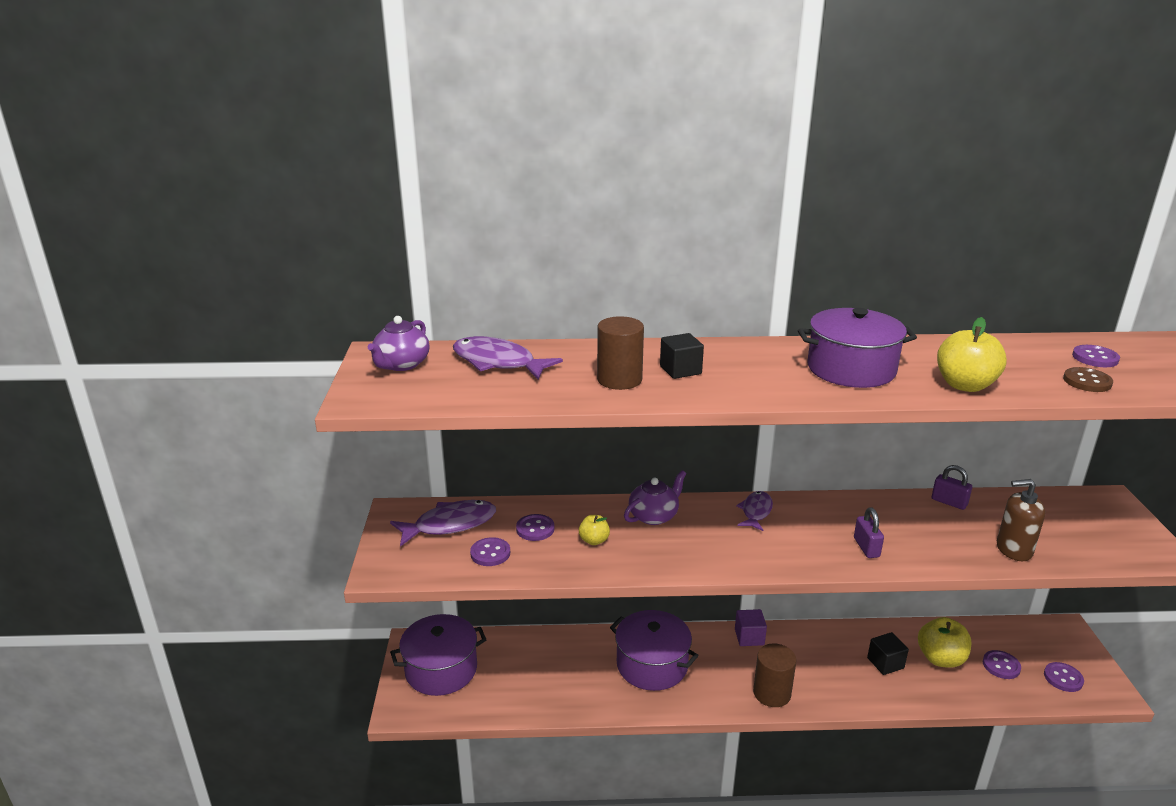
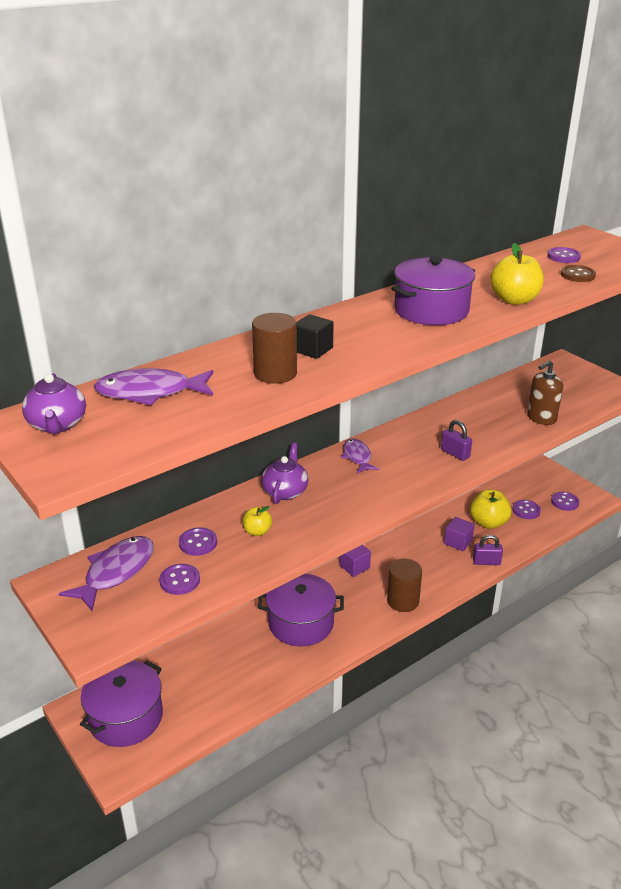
camera: 35 degrees left, 5 degrees up
(885, 663) = (458, 542): black cube -> purple cube
(949, 502) = (476, 399): purple padlock -> purple padlock (486, 562)

